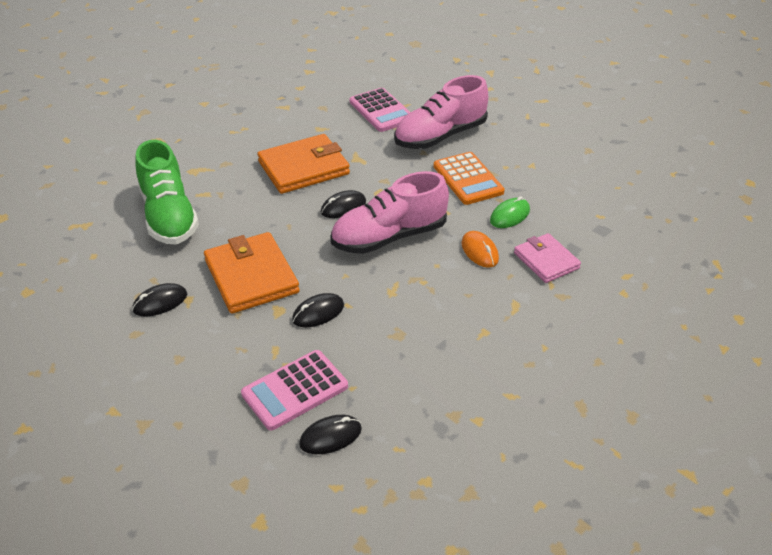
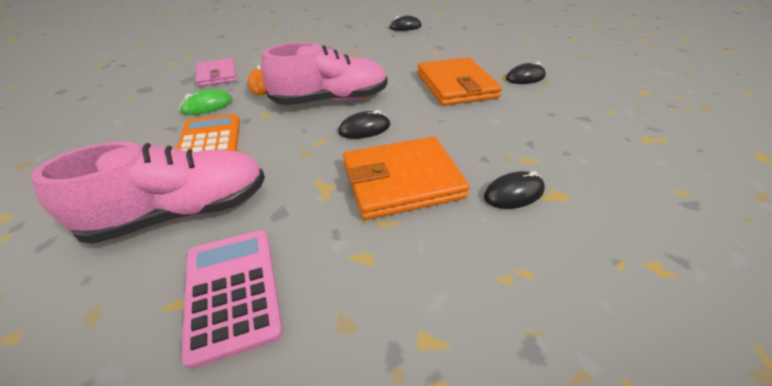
camera: 170 degrees left, 0 degrees up
(169, 216) = (557, 138): green shoe -> none
(295, 390) = (422, 39): pink calculator -> none
(318, 313) = (404, 64): black mouse -> black mouse (513, 193)

